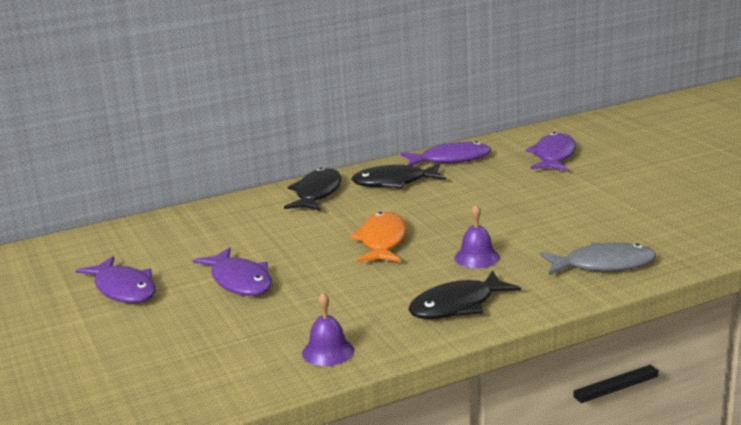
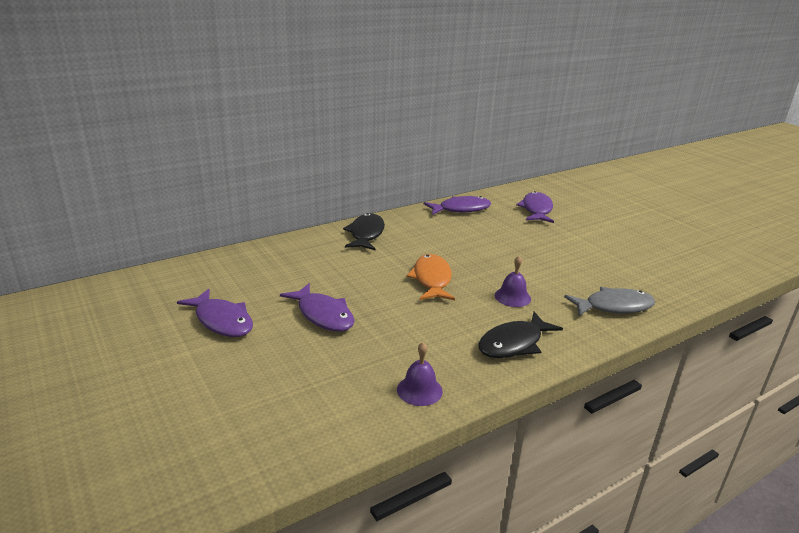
camera: 10 degrees left, 5 degrees up
(394, 182) = (424, 227): black fish -> none

